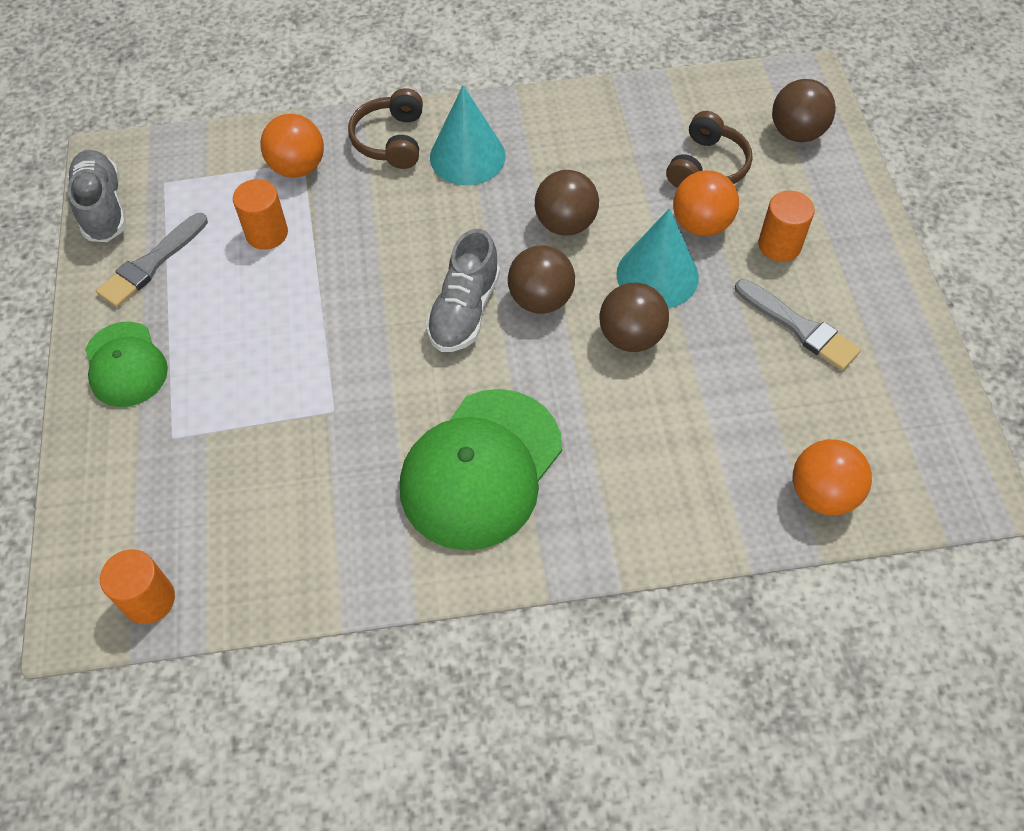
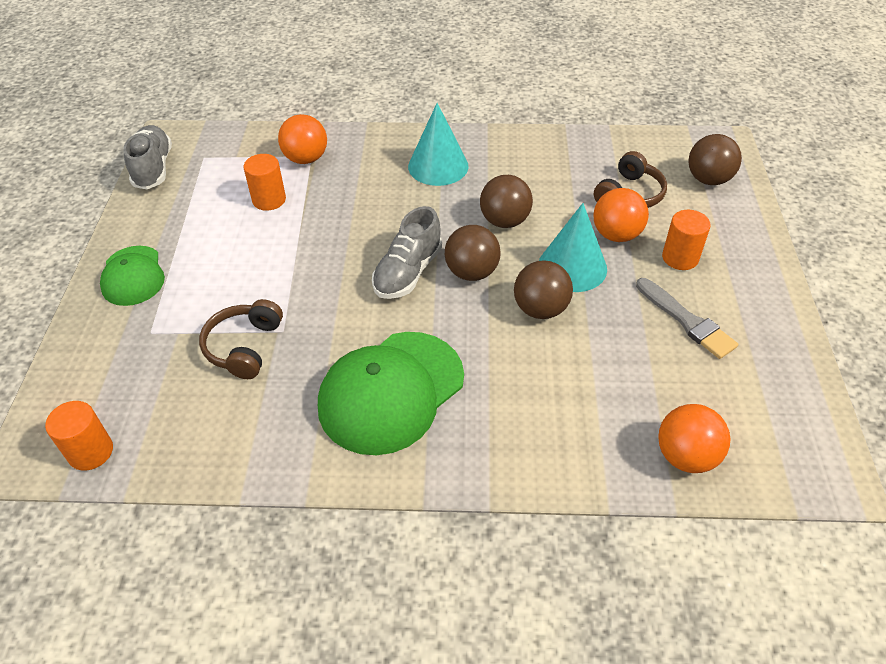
camera: 10 degrees right, 10 degrees down
(151, 264) = (176, 209): grey brush -> none
(391, 140) = (381, 149): brown headphones -> brown headphones (244, 347)

